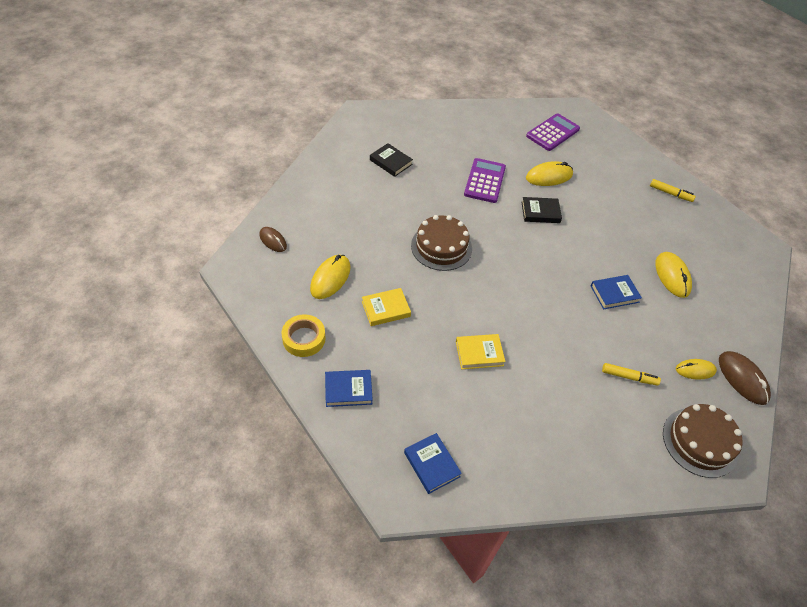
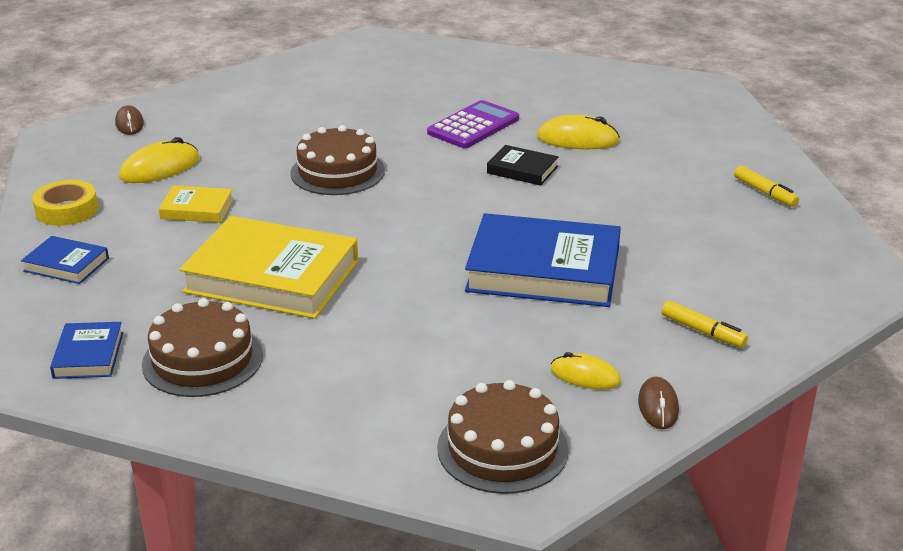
camera: 30 degrees right, 20 degrees down
(391, 162) = (360, 86): black book -> none
(479, 353) = (272, 276): yellow book -> yellow book, size x2.11
(499, 440) = (202, 359): none -> brown cake
(552, 133) = (635, 100): purple calculator -> none
(614, 294) = (543, 270): blue book -> blue book, size x2.11
(629, 377) = (466, 354): yellow marker -> yellow marker (703, 331)
(672, 276) = (663, 274): yellow mouse -> none
(742, 379) = (658, 406): brown mouse -> brown mouse, size x0.65

